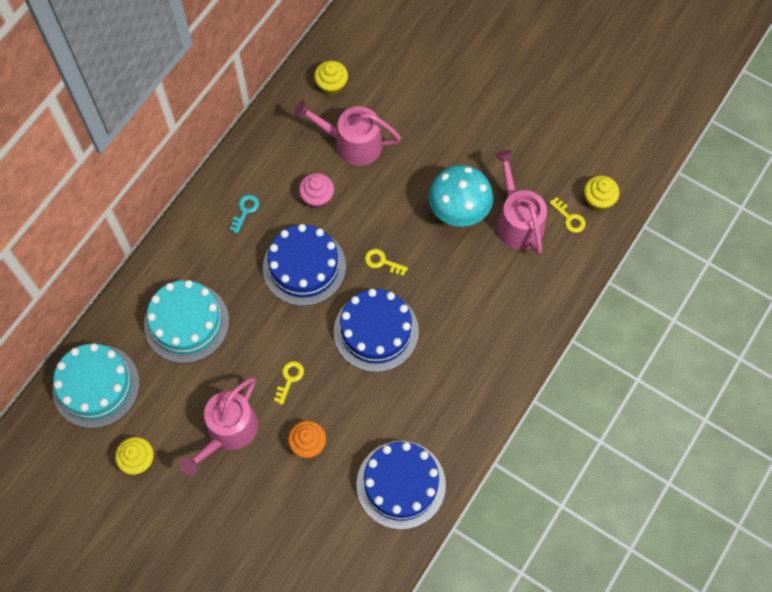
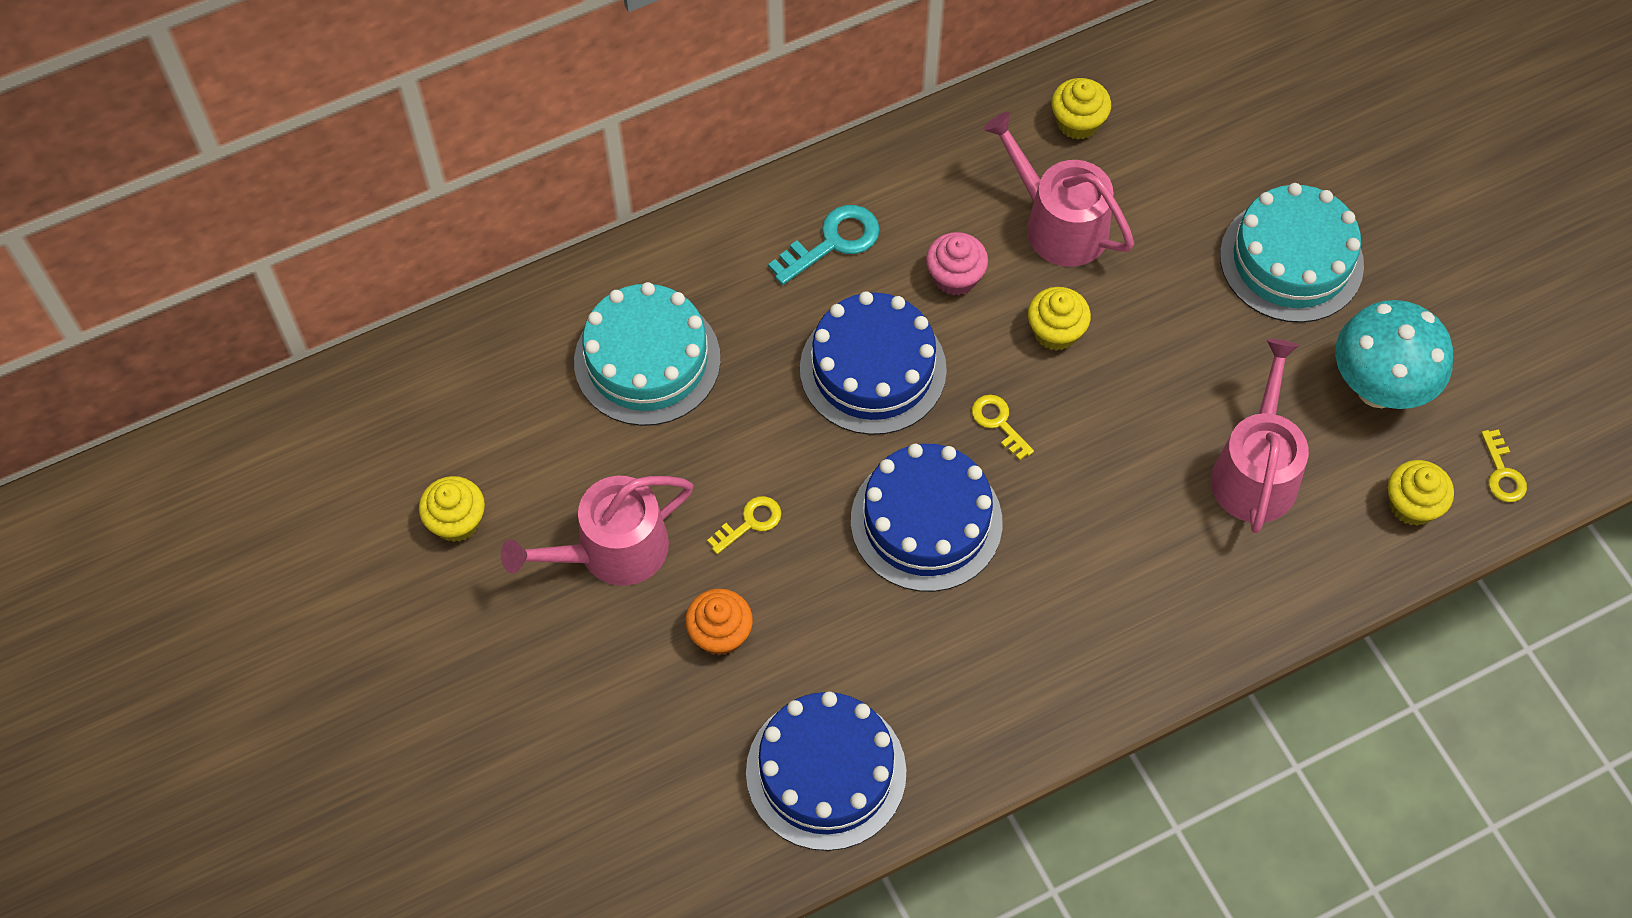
camera: 30 degrees right, 5 degrees down
(96, 386) = (461, 383): turquoise cake -> turquoise cake (1291, 260)
(245, 211) = (833, 242): turquoise key -> turquoise key, size x1.59
(383, 200) = (1055, 331): none -> yellow cupcake
(458, 212) = (1166, 409): turquoise mushroom -> turquoise mushroom (1378, 388)
(569, 218) = (1345, 509): yellow key -> yellow key (1502, 473)

